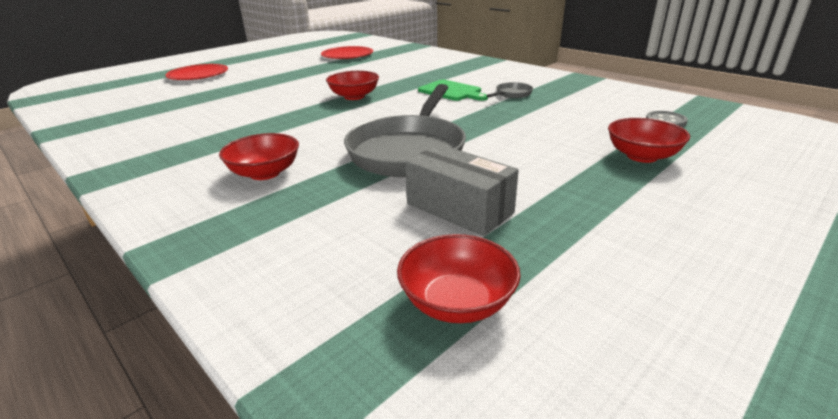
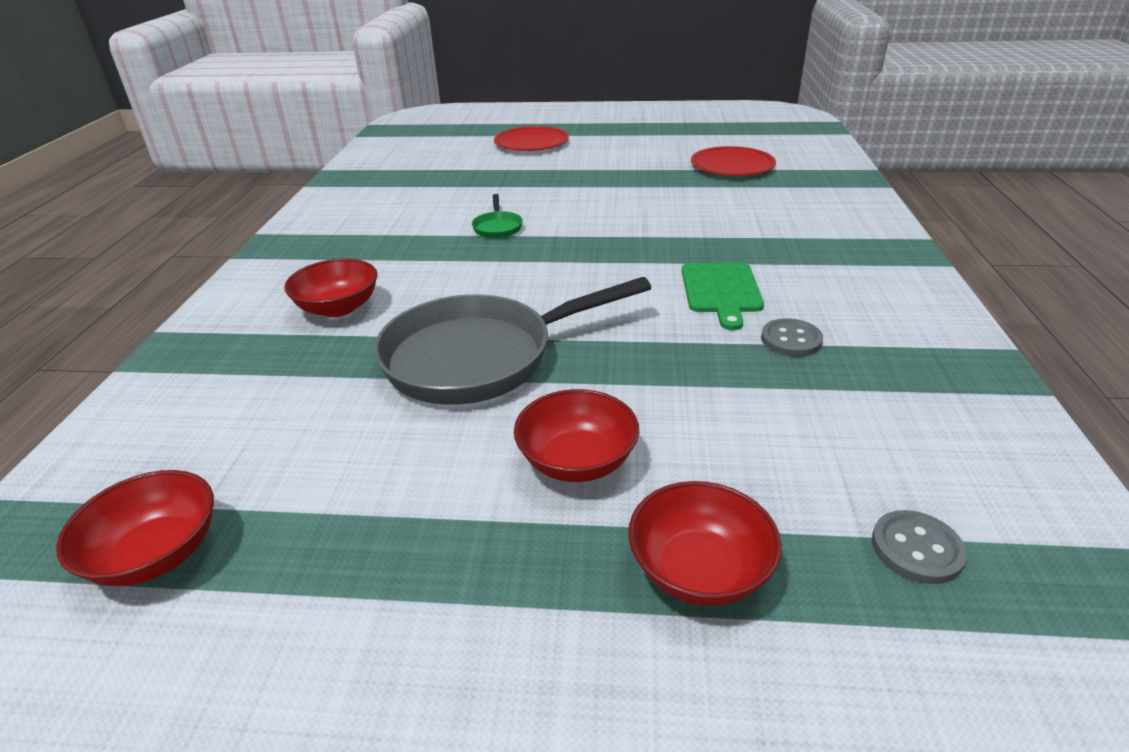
camera: 50 degrees right, 5 degrees up
(278, 109) = (497, 227): none -> green pan
(354, 96) = (598, 243): red bowl -> red bowl (577, 461)
(459, 208) = (359, 464): grey box -> none
(512, 94) = (791, 340): grey pan -> grey button

